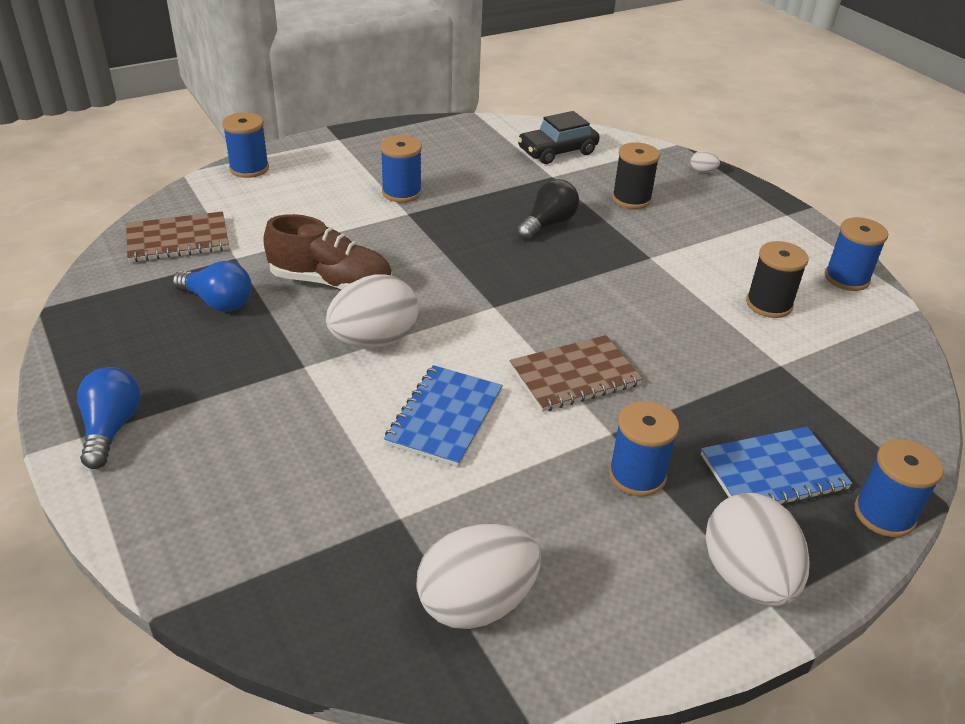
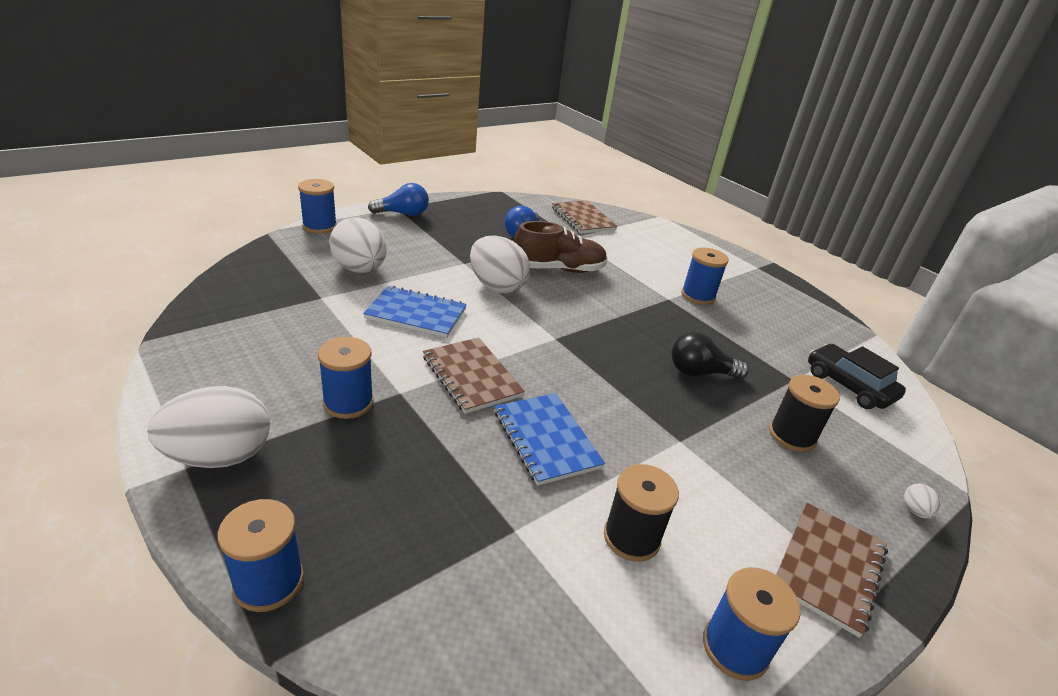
camera: 80 degrees right, 5 degrees down
(249, 168) = (684, 236): blue spool -> blue spool (319, 226)
(331, 282) = (558, 269): brown shoe -> brown shoe turned 105 degrees counterclockwise
(476, 603) = (241, 324): white egg -> white egg (360, 269)
(548, 224) = (700, 372): black light bulb -> black light bulb turned 150 degrees clockwise
(767, 223) = (828, 567): none -> brown notebook
(773, 472) = (343, 494): blue notebook -> blue notebook (546, 439)

